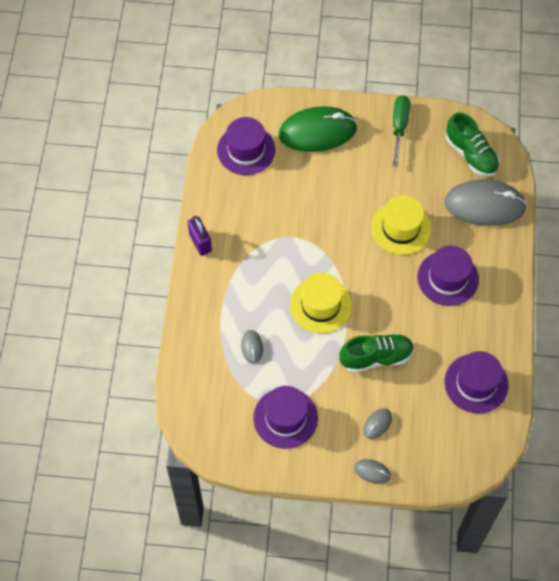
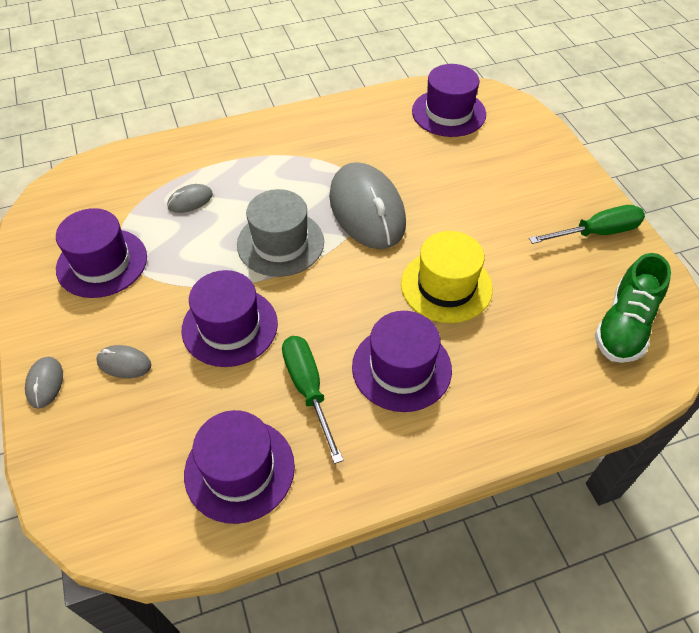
camera: 65 degrees right, 10 degrees down
(200, 242) = (305, 117): purple padlock -> none
(317, 132) = (522, 160): green mouse -> none
(320, 305) = (280, 243): yellow hat -> grey hat
(376, 357) = (230, 326): green shoe -> purple hat
(440, 331) = (308, 389): none -> green screwdriver
(484, 205) = (555, 372): grey mouse -> grey mouse (367, 210)

